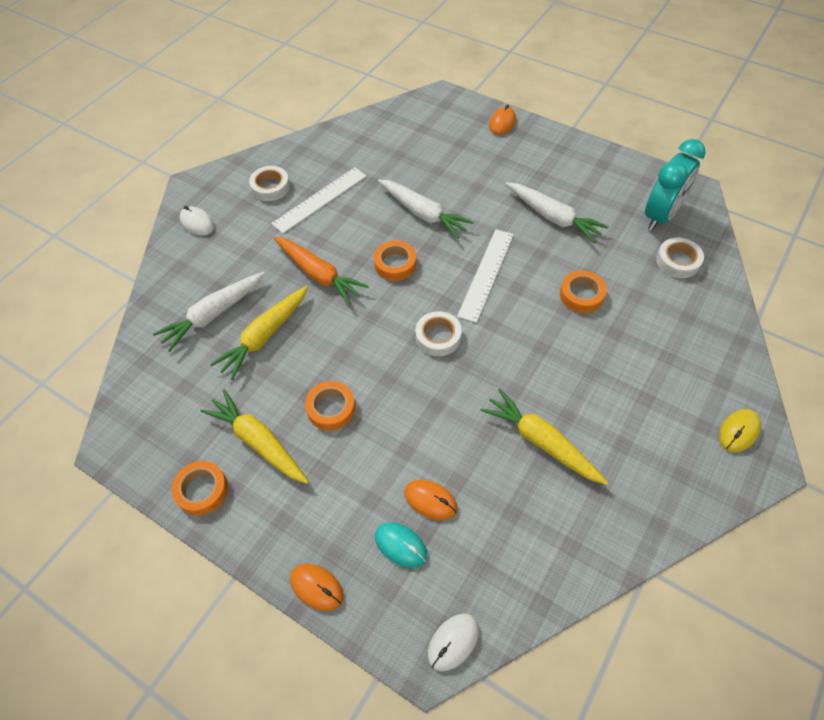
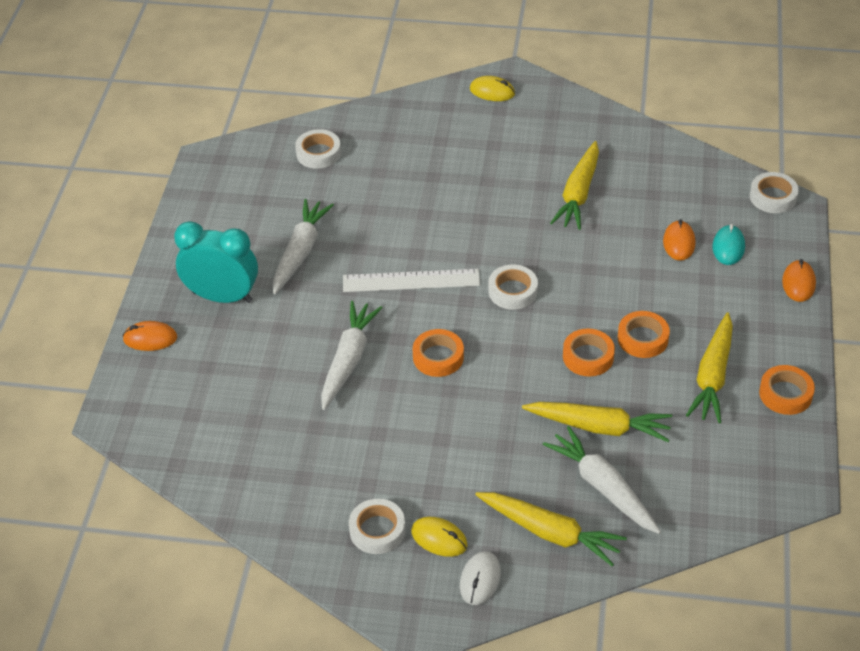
camera: 115 degrees left, 10 degrees down
(201, 271) = (550, 533): none -> yellow carrot
(213, 315) = (602, 487): white carrot -> white carrot turned 150 degrees counterclockwise
(242, 213) = (439, 538): none -> yellow mouse
(319, 274) = (490, 417): orange carrot -> none
(320, 199) = (374, 467): white ruler -> none
(453, 642) = (773, 197): white mouse -> white tape
(581, 295) = (399, 207): orange tape -> orange tape (588, 357)
(661, 216) = (258, 175): turquoise clock -> turquoise clock (222, 297)

